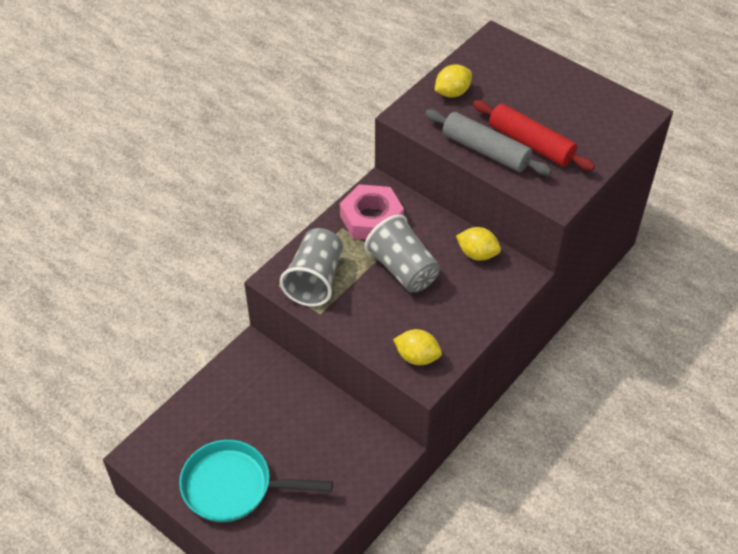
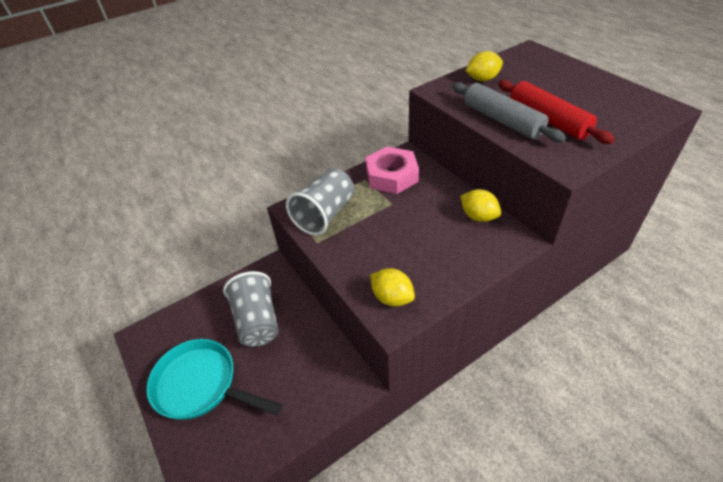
camera: 20 degrees right, 5 degrees down
(403, 269) = (405, 218): grey cup -> grey cup (257, 321)

